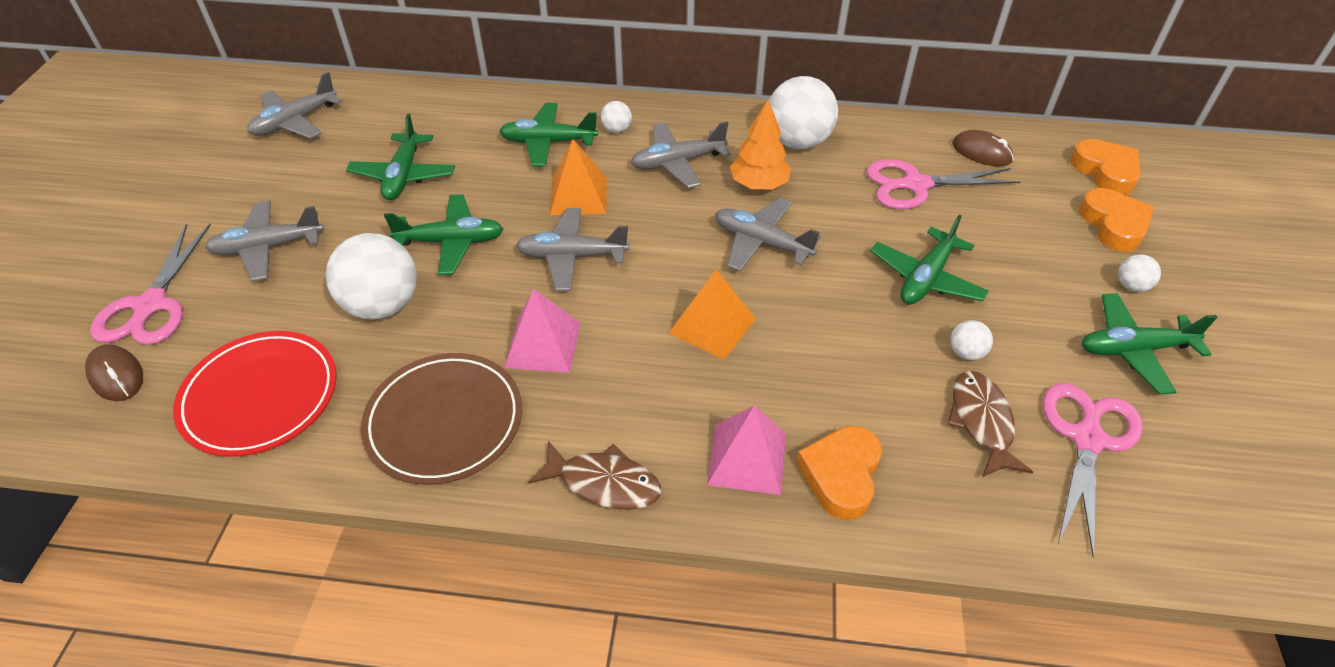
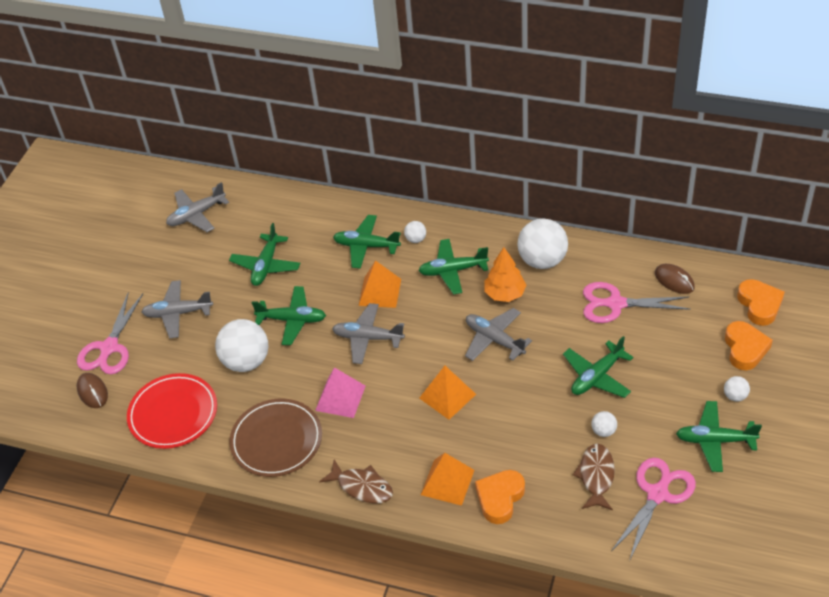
camera: 15 degrees right, 0 degrees up
(677, 162) = (452, 271): grey plane -> green plane
(747, 458) = (447, 482): pink pyramid -> orange pyramid

